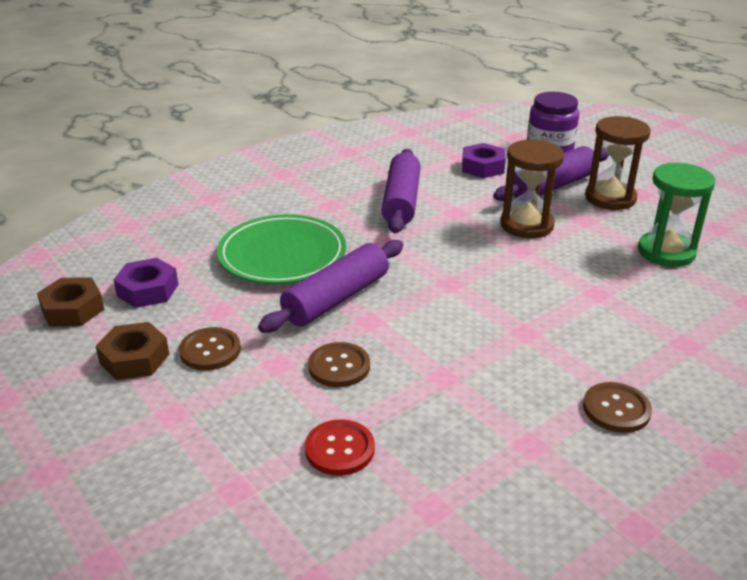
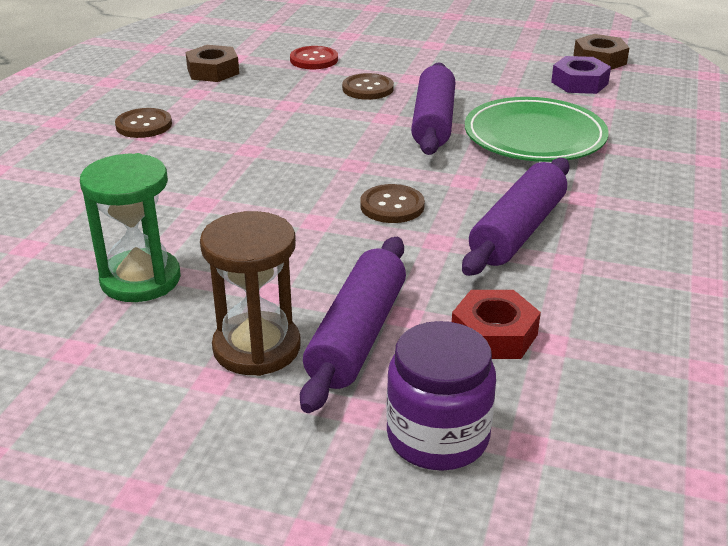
camera: 145 degrees right, 0 degrees up
(134, 358) = (504, 54): brown nut -> brown nut (213, 71)
(210, 350) = (466, 70): brown button -> brown button (392, 206)
(401, 201) = (517, 231): purple rolling pin -> purple rolling pin turned 60 degrees clockwise
(482, 167) = (494, 334): purple nut -> red nut
(526, 225) = (337, 255): brown hourglass -> none

